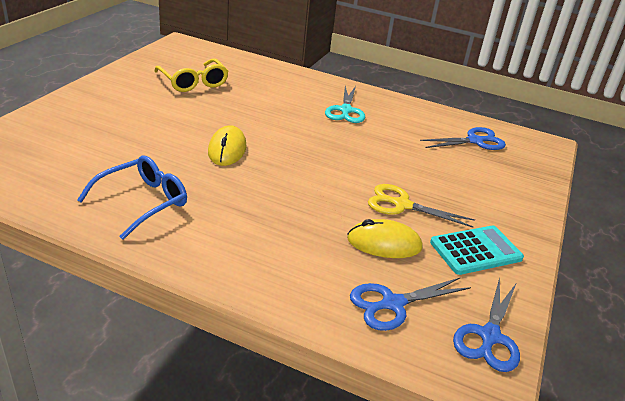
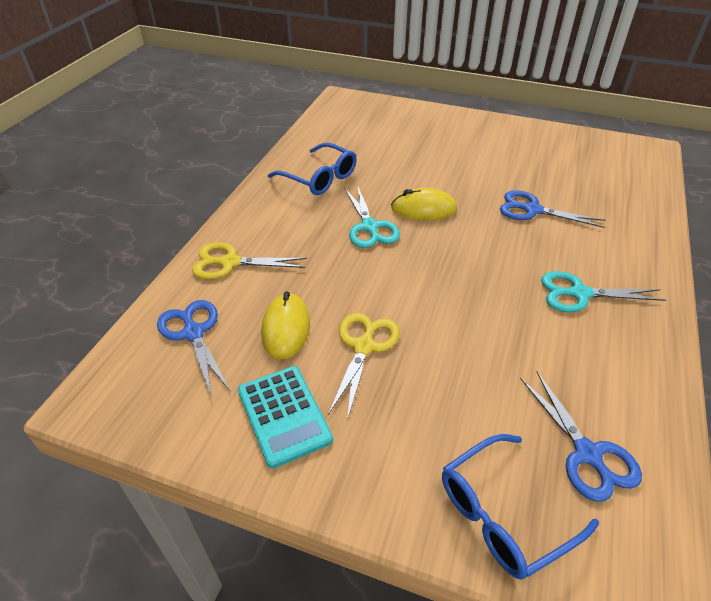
camera: 90 degrees right, 10 degrees up
(193, 82) = (554, 171): yellow glasses -> none
(246, 182) = (369, 227): none -> turquoise scissors
(286, 276) = (230, 262): none -> yellow scissors
(489, 336) = (142, 409): blue scissors -> blue scissors (532, 210)
(521, 174) = (503, 514): none -> blue glasses

